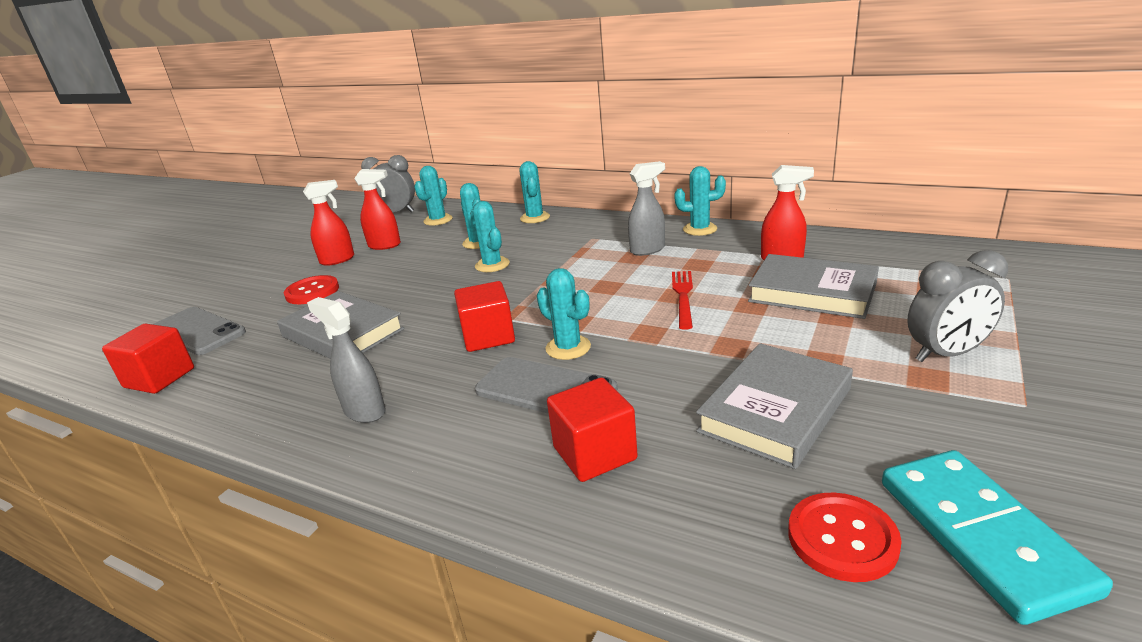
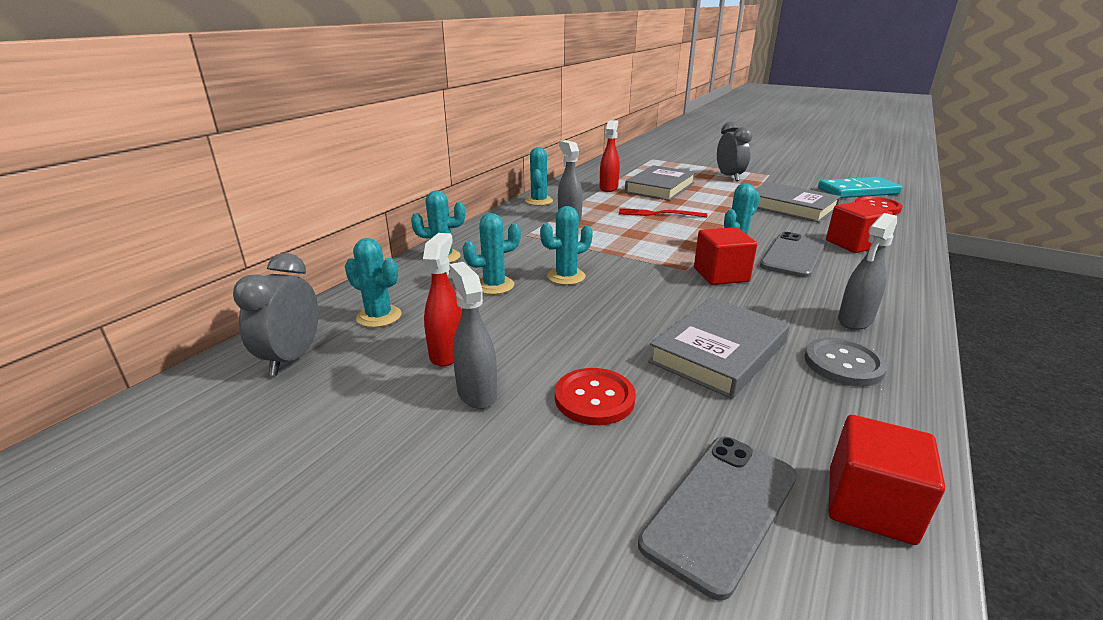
camera: 90 degrees left, 0 degrees up
(295, 391) = (843, 364): none -> grey button
(338, 260) = (477, 393): red spray bottle -> grey spray bottle

